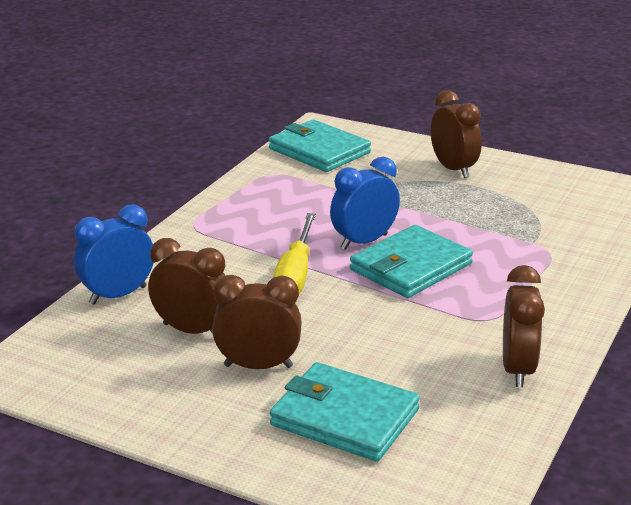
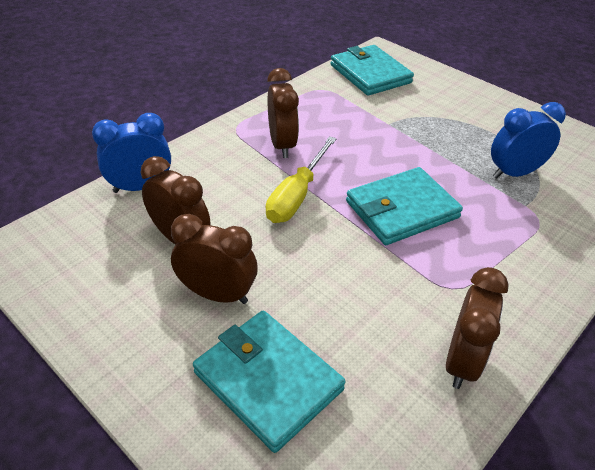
camera: 15 degrees right, 15 degrees up
(364, 242) = (370, 173): blue clock -> blue clock (514, 173)
(453, 169) = (478, 112): brown clock -> brown clock (282, 145)

